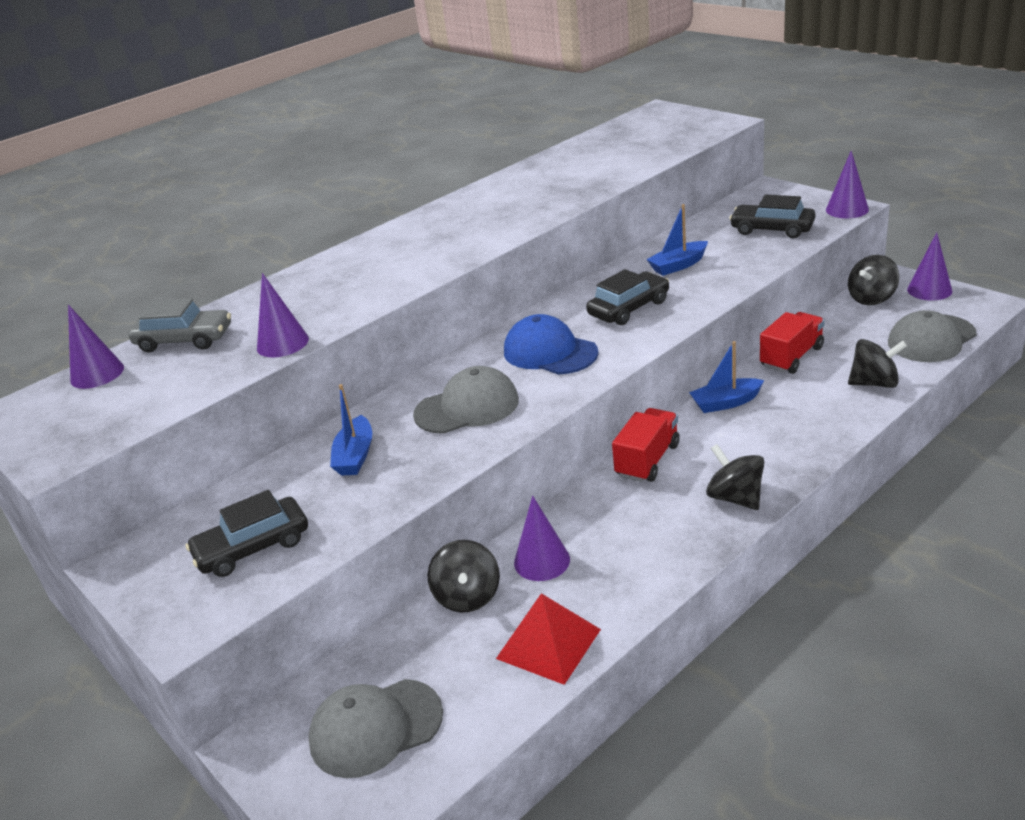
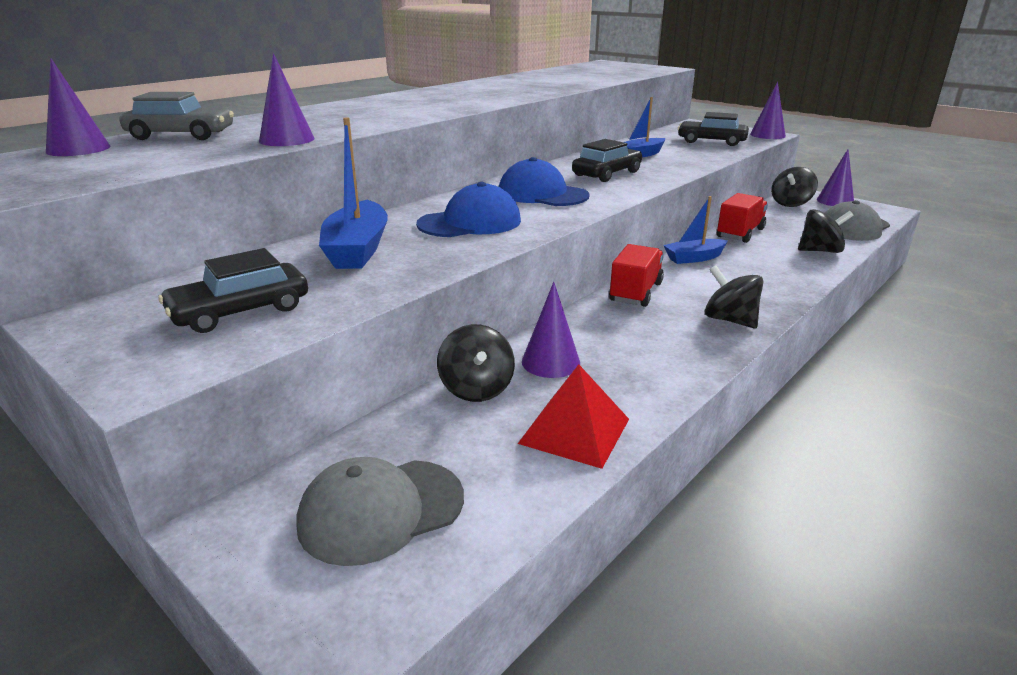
camera: 10 degrees left, 5 degrees down
(355, 456) = (357, 249): blue boat -> blue boat, size x1.52
(467, 407) = (470, 222): grey cap -> blue cap

